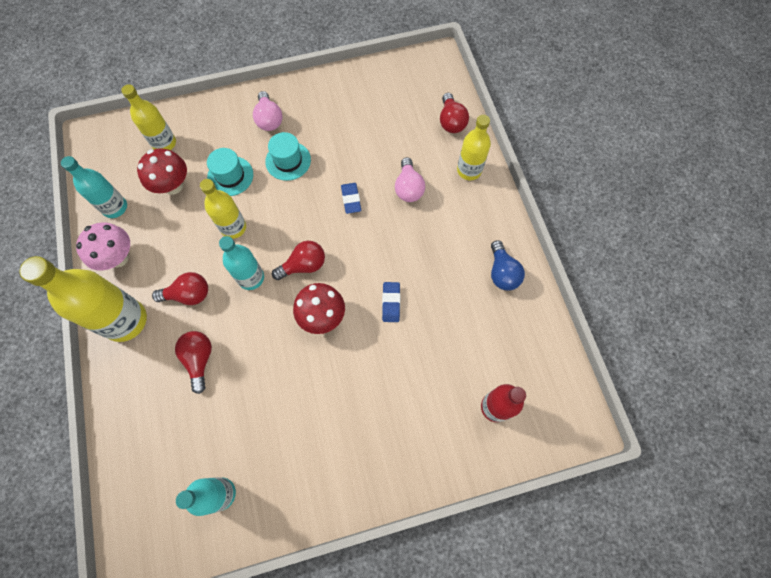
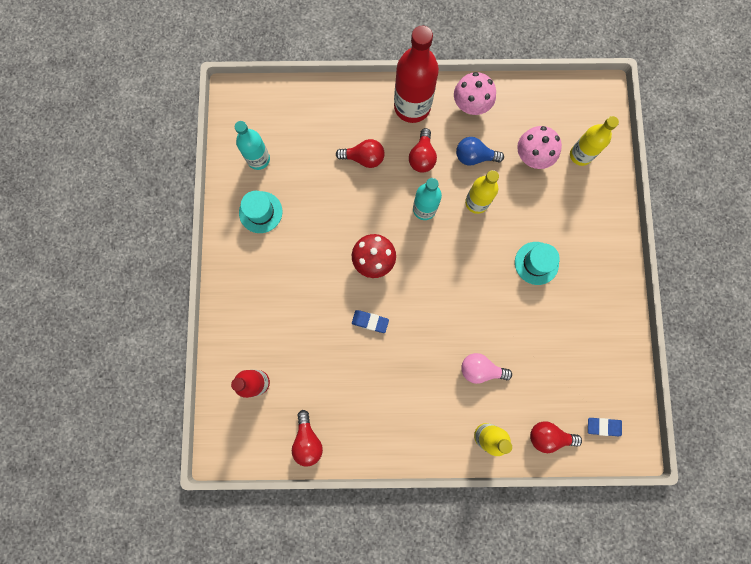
camera: 105 degrees right, 10 degrees up
(115, 207) = (520, 107): turquoise bottle -> none
(125, 321) = (412, 107): yellow bottle -> red bottle
(173, 186) = (532, 157): red mushroom -> pink mushroom
(230, 176) = (531, 208): turquoise hat -> turquoise hat (260, 212)
(269, 119) = (588, 254): pink light bulb -> none
(304, 265) = (424, 255): red light bulb -> red light bulb (307, 440)
(351, 199) = (480, 312): blue eraser -> blue eraser (603, 426)
(502, 273) = (371, 430): blue light bulb -> blue light bulb (474, 157)

